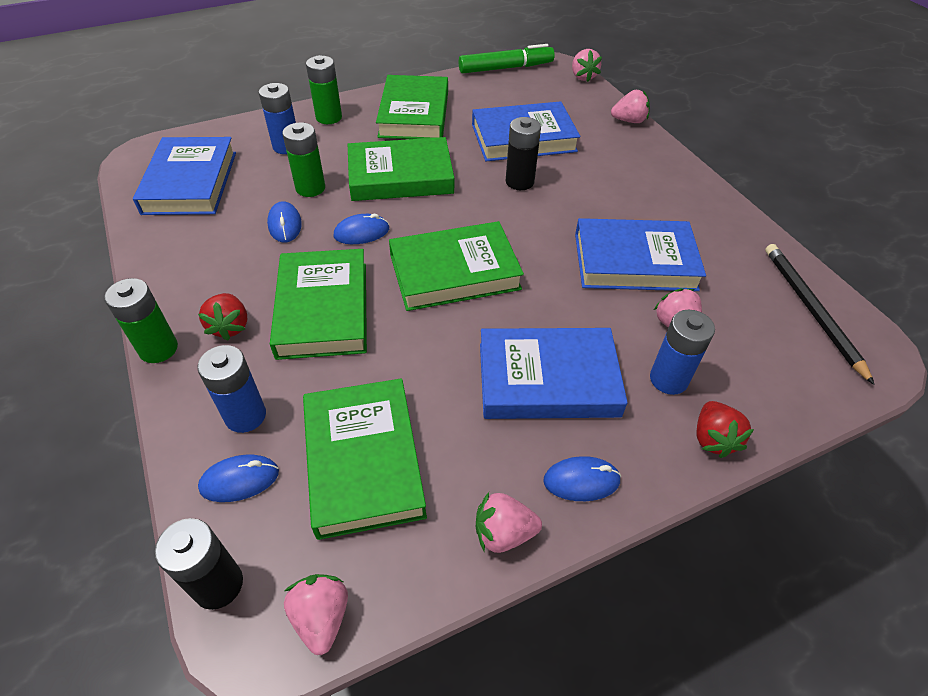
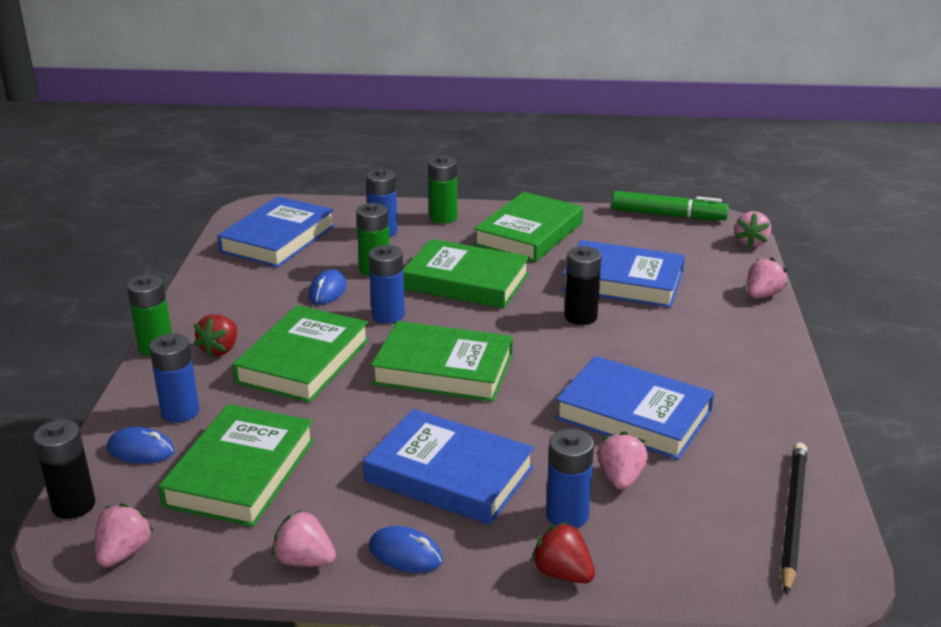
camera: 30 degrees right, 20 degrees down
(361, 233) = (388, 315): blue mouse -> blue battery
(629, 121) = (762, 295): pink strawberry -> pink strawberry turned 75 degrees counterclockwise
(713, 439) = (562, 573): red strawberry -> red strawberry turned 105 degrees clockwise

